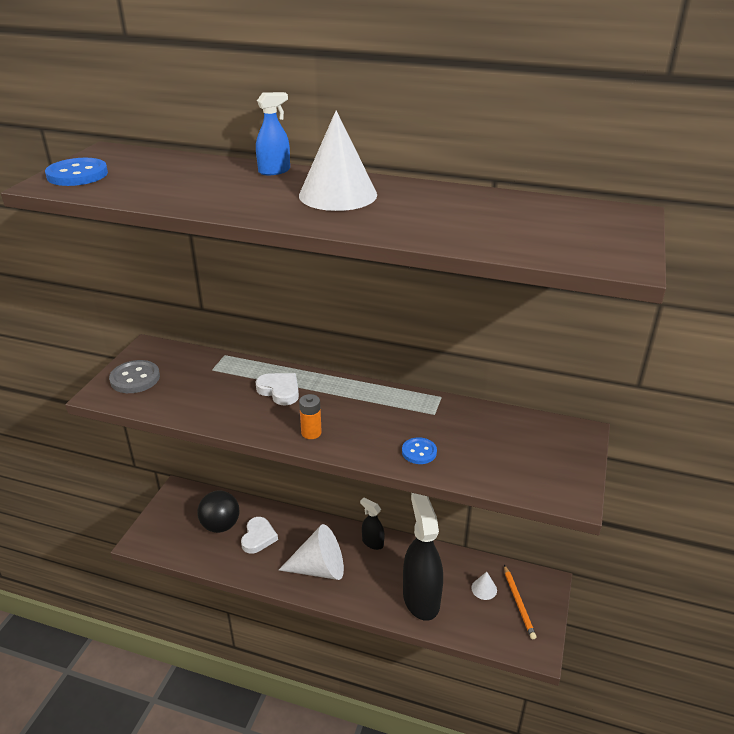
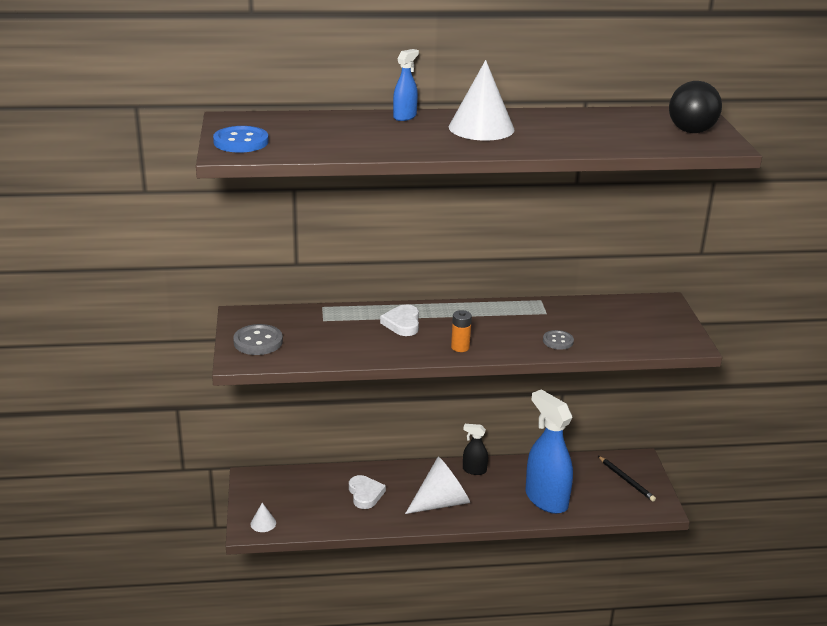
camera: 25 degrees left, 5 degrees down
(220, 525) = (320, 495): black ball -> black ball (691, 131)
(280, 391) = (402, 323): white heart -> white heart turned 105 degrees counterclockwise
(419, 452) = (558, 341): blue button -> grey button
(421, 598) = (546, 499): black spray bottle -> blue spray bottle
(484, 589) = (592, 478): white cone -> white cone (263, 523)
(518, 603) = (626, 480): orange pencil -> black pencil

